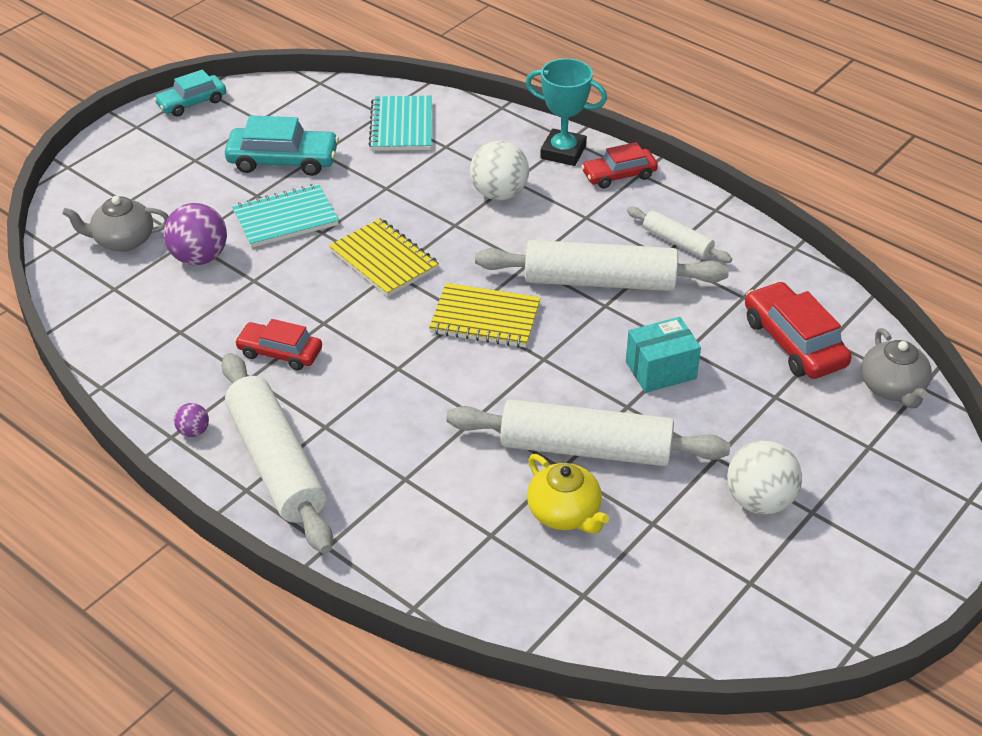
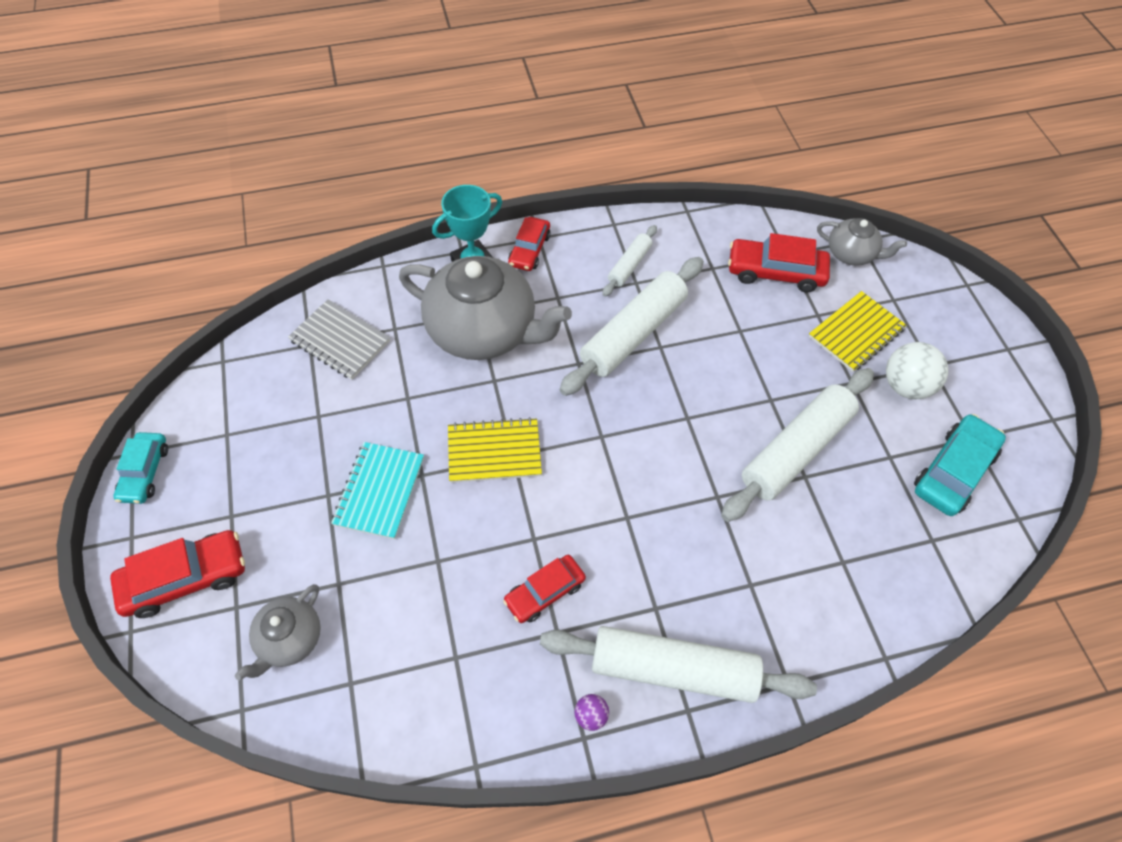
camera: 55 degrees left, 15 degrees up
(127, 167) = (185, 579): none -> red car
(199, 257) = (371, 587): purple ball -> none
(283, 160) = (301, 449): turquoise car -> turquoise car (953, 471)
(401, 126) = (340, 341): turquoise notebook -> grey notebook
(485, 318) = (616, 426): yellow notebook -> yellow notebook (856, 333)
(499, 194) = (484, 331): white ball -> grey teapot
(565, 513) = (850, 503): yellow teapot -> none
(660, 370) = (749, 358): turquoise box -> none
(677, 242) = (629, 265): white rolling pin -> white rolling pin turned 45 degrees counterclockwise

